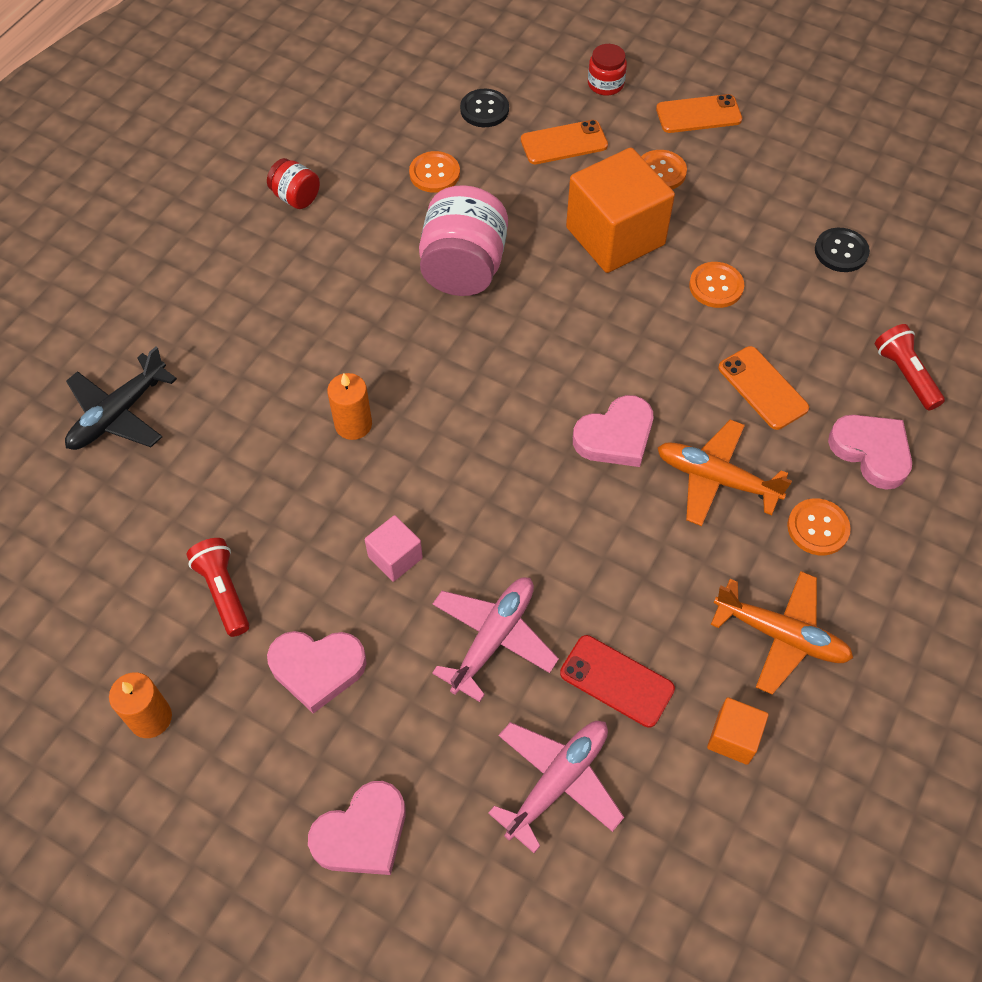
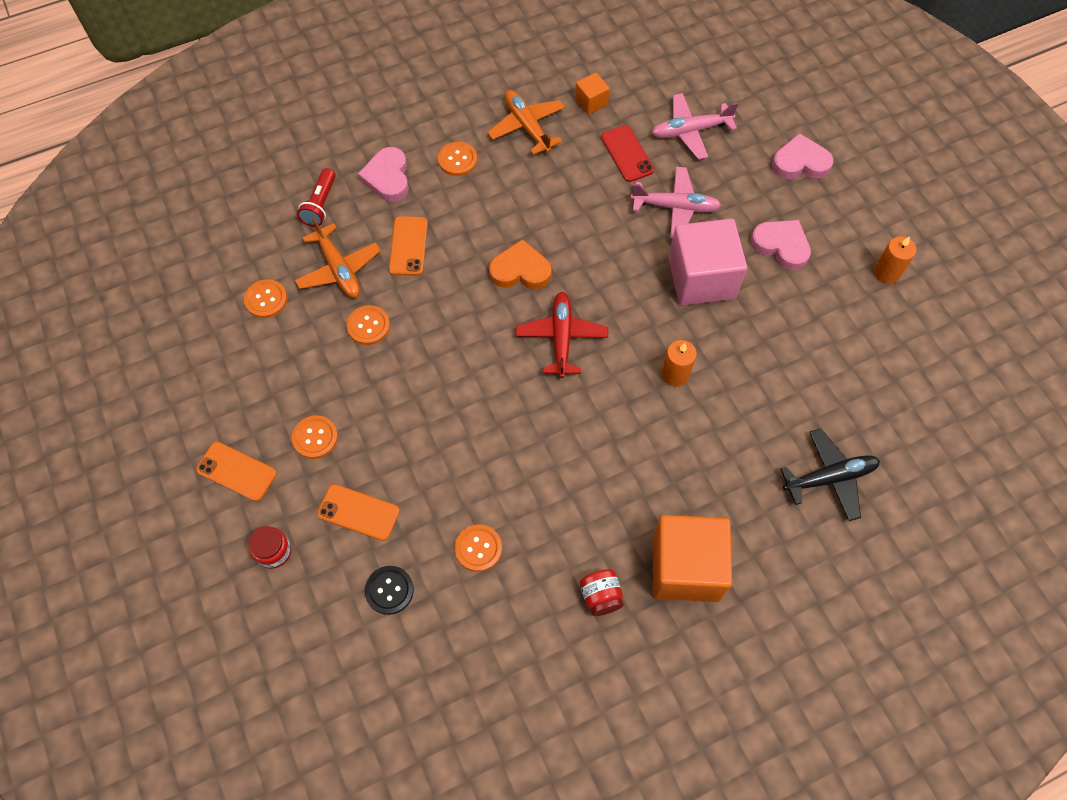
camera: 145 degrees left, 5 degrees up
(223, 591) = (813, 317): red flashlight -> none
(395, 557) = (701, 278): pink cube -> pink cube, size x2.16
(463, 268) = (521, 446): pink jar -> none
(493, 638) = (675, 207): pink plane -> pink plane turned 150 degrees counterclockwise
(508, 391) = (561, 337): none -> red plane
(615, 236) = (396, 405): orange cube -> orange cube (685, 568)
(615, 436) = (520, 270): pink heart -> orange heart
(715, 479) = (486, 214): orange plane -> orange plane (339, 269)
(841, 251) = (266, 299): black button -> orange button

